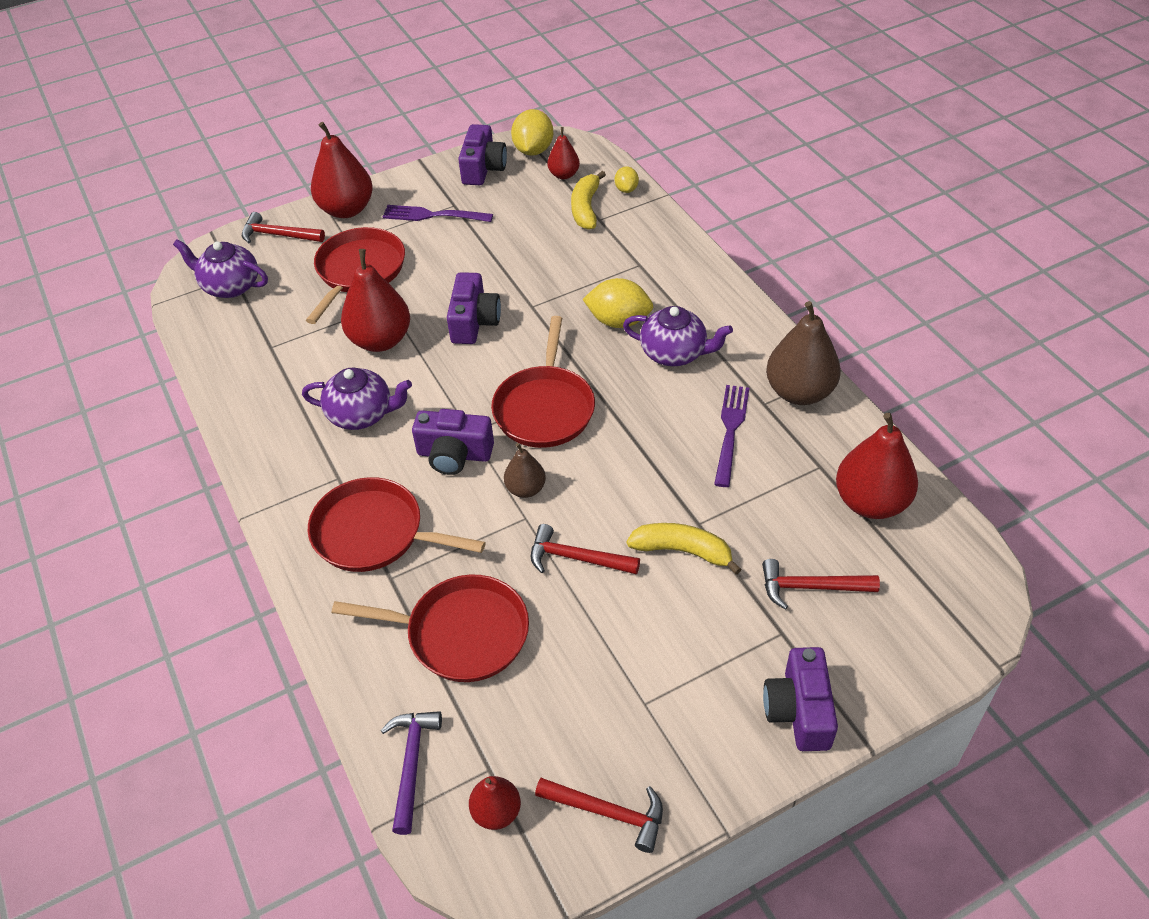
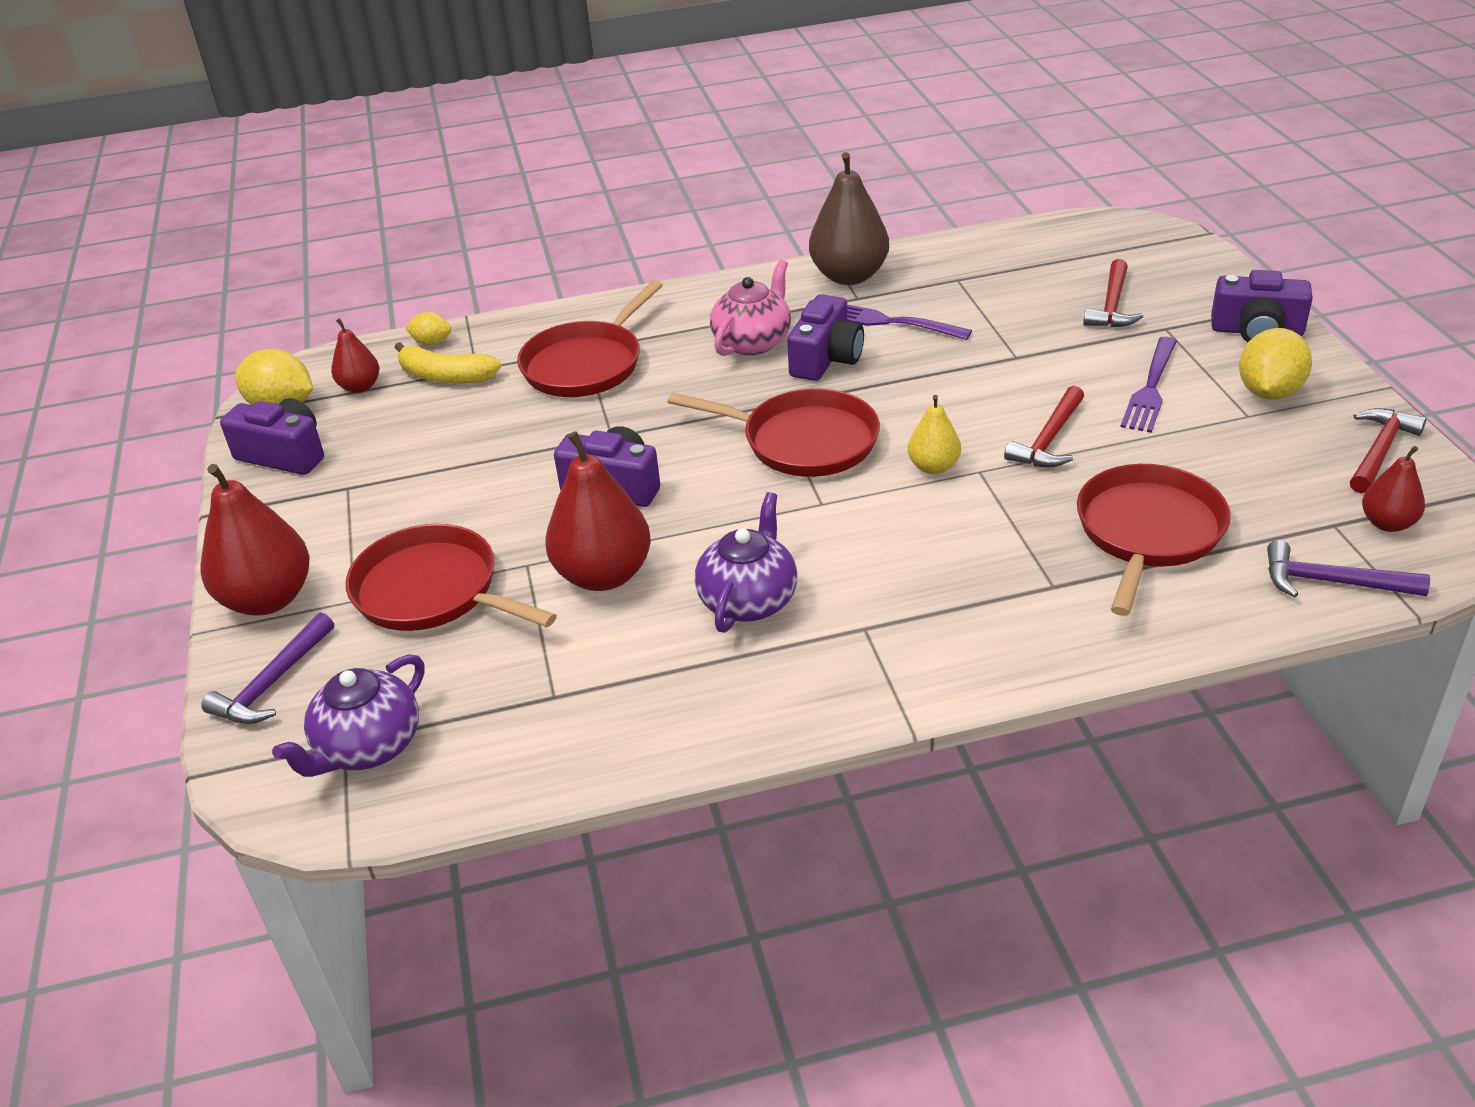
camera: 75 degrees left, 10 degrees down
(278, 235) = (273, 683): red hammer -> purple hammer
(374, 533) = (975, 597): red pan -> red pan (586, 364)
(433, 215) = (355, 509): purple fork -> purple fork (1150, 388)
(454, 454) = (857, 519): purple camera -> purple camera (826, 359)
(525, 489) = (933, 467): brown pear -> yellow pear
(618, 321) = (677, 373): yellow lemon -> yellow lemon (1269, 392)
(674, 353) = (753, 342): purple teapot -> pink teapot
(682, 551) = (1052, 371): yellow banana -> none
(871, 502) = (1012, 260): red pear -> none

